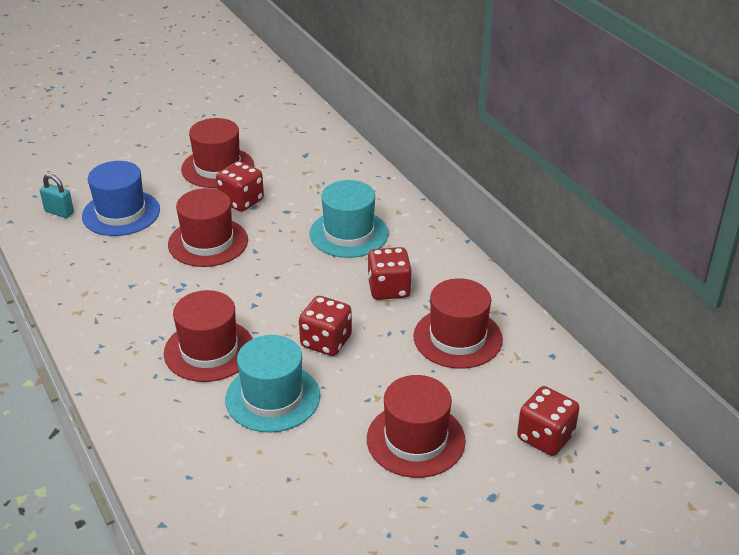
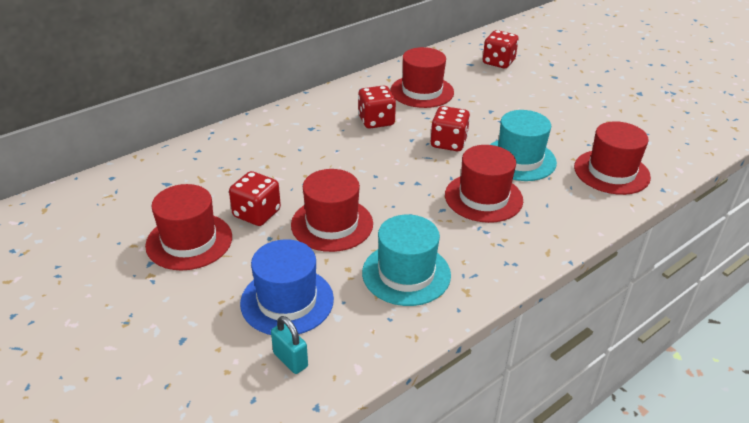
camera: 100 degrees left, 0 degrees up
(59, 212) = (290, 360): turquoise padlock -> turquoise padlock turned 60 degrees counterclockwise
(348, 233) = (304, 145): turquoise hat -> turquoise hat (406, 274)
(415, 440) = (526, 101): red hat -> red hat (611, 172)

